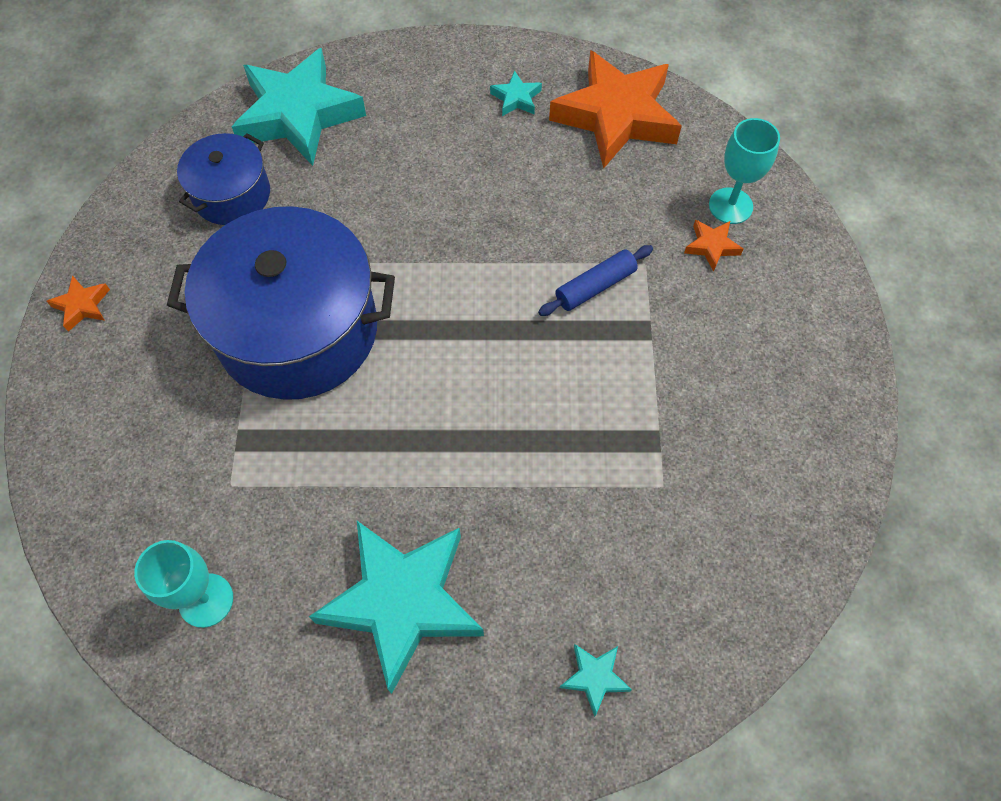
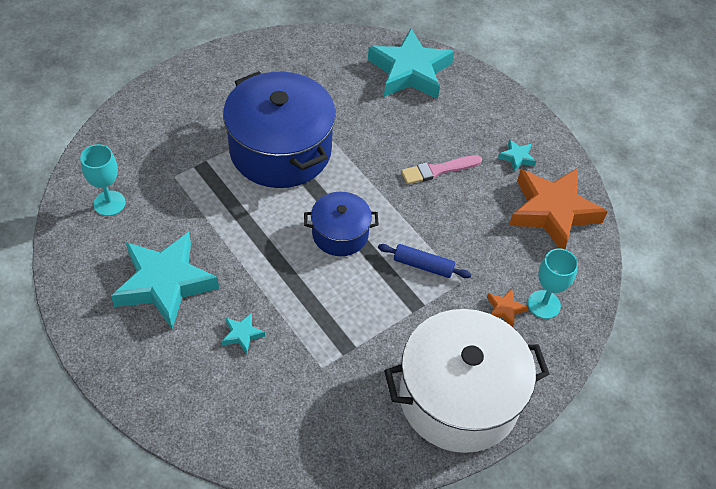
camera: 50 degrees right, 10 degrees down
(82, 305) = (223, 61): orange star -> none
(232, 195) = (335, 76): blue pot -> blue pot (340, 234)
(471, 183) = (438, 170): none -> pink brush
(594, 677) = (184, 393): turquoise star -> turquoise star (242, 334)
(796, 366) = (459, 397): none -> white pot

